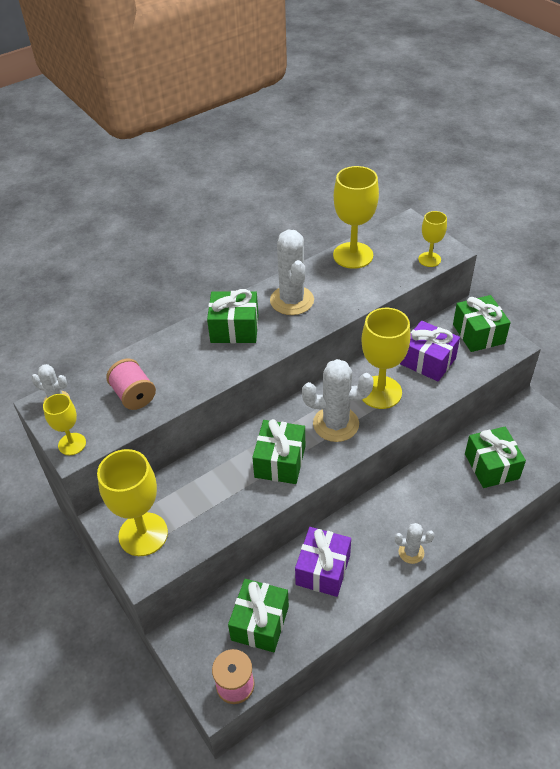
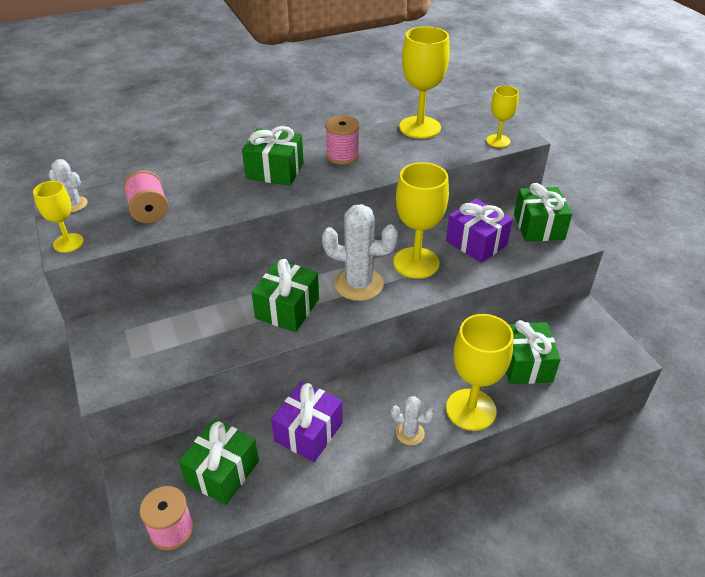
camera: 10 degrees right, 5 degrees down
(143, 534) = (120, 350): yellow goblet -> yellow goblet (471, 409)
(292, 300) = (342, 156): white cactus -> pink spool

